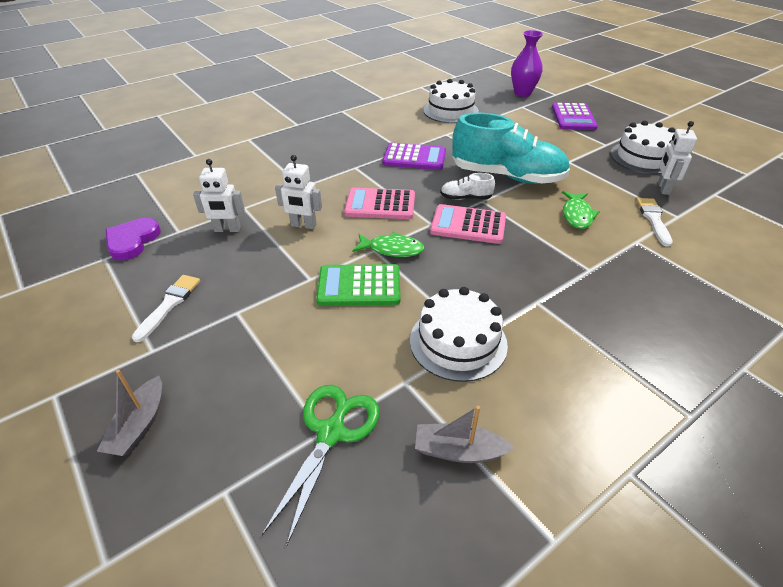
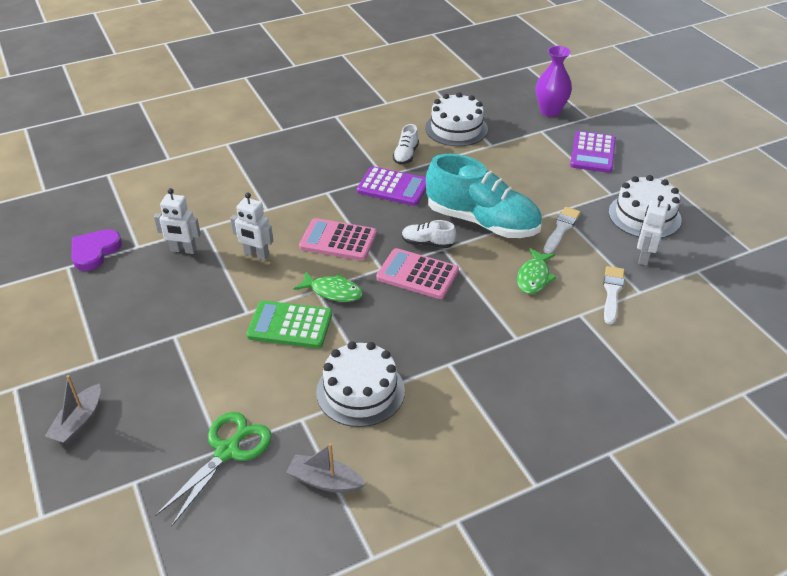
camera: 10 degrees right, 0 degrees up
(169, 304) = (118, 320): white brush -> white brush (561, 229)
(415, 133) = (406, 155): none -> white shoe

